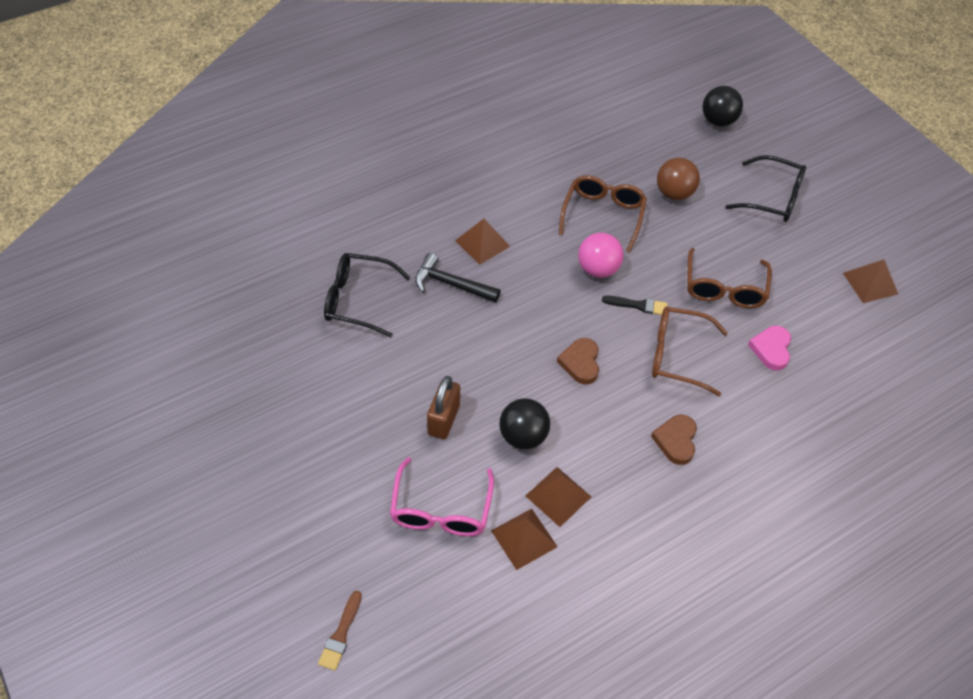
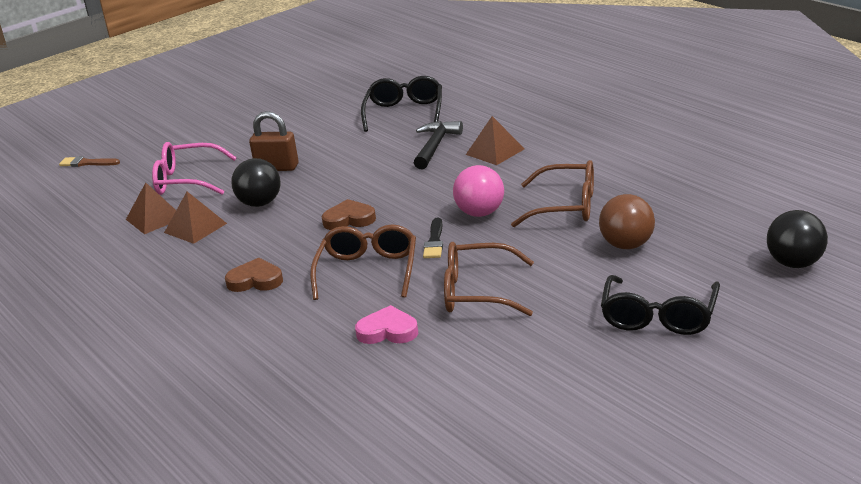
camera: 90 degrees right, 25 degrees down
(870, 283) = (524, 407): brown pyramid -> none

